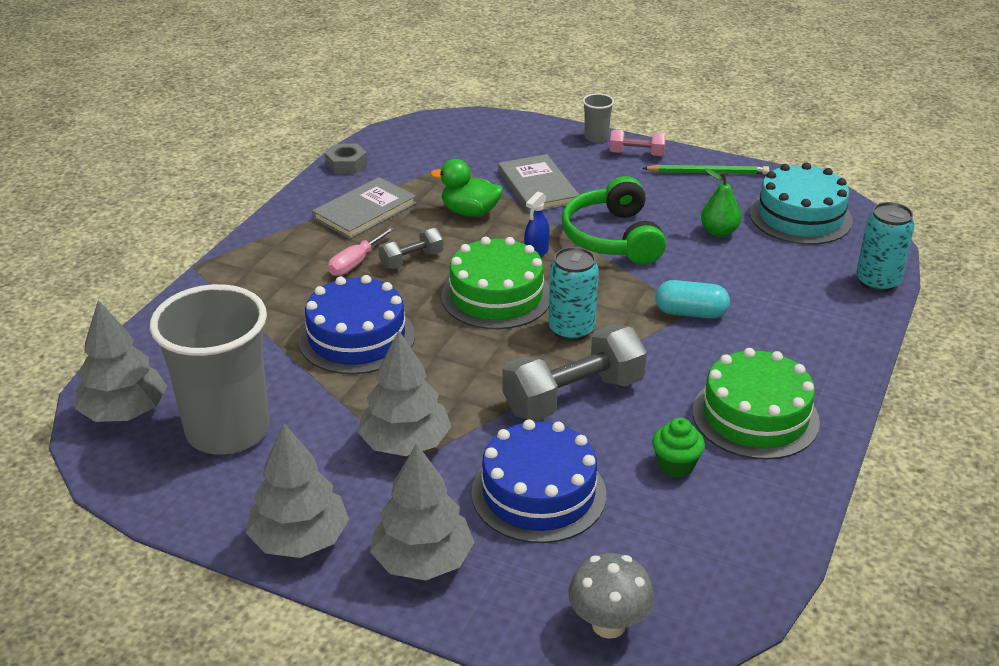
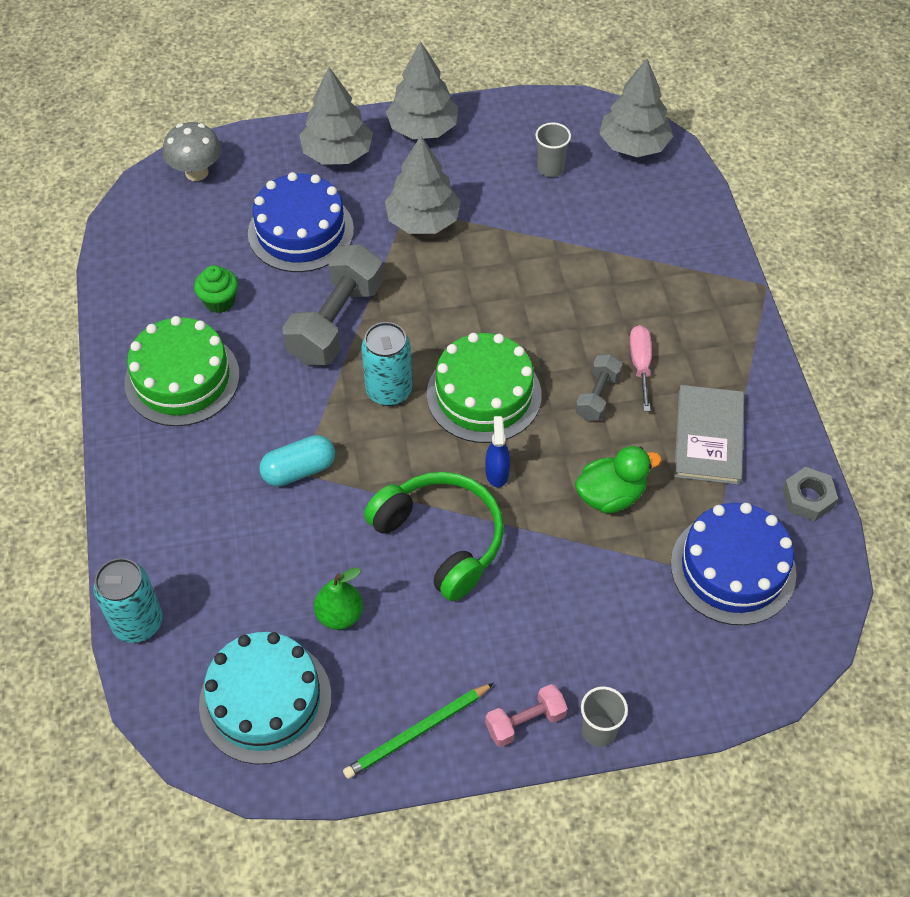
camera: 145 degrees right, 20 degrees up
(228, 430) = (550, 168): grey cup -> grey cup, size x0.40
(357, 337) = (551, 287): blue cake -> blue cake (733, 568)
(538, 187) = (582, 582): grey book -> none

